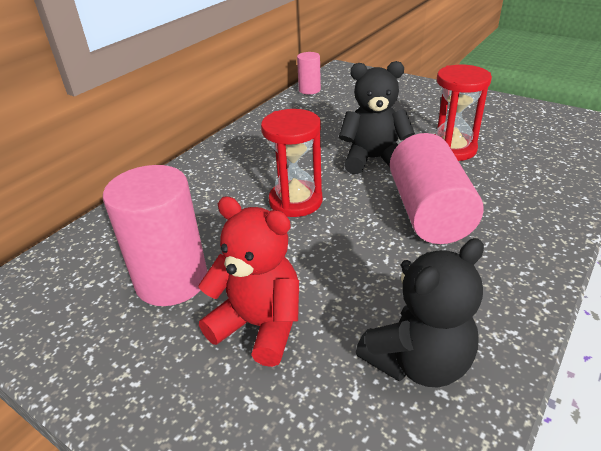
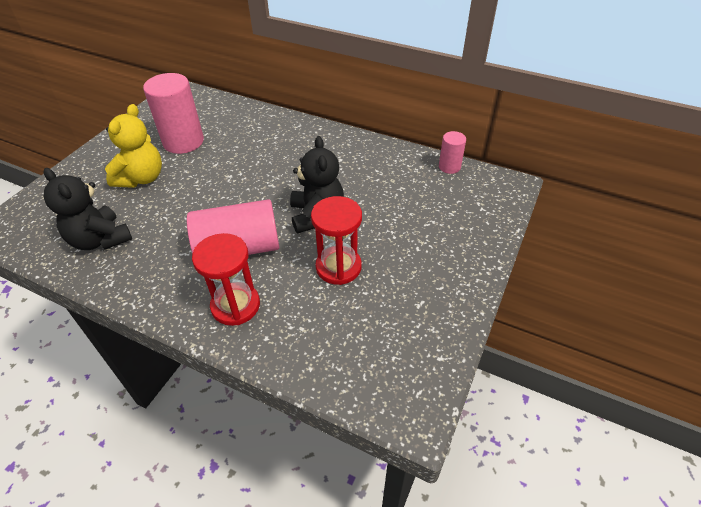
camera: 80 degrees right, 10 degrees up
(259, 325) = (142, 178): red teddy bear -> yellow teddy bear
(295, 201) = (257, 178): red hourglass -> red hourglass (235, 305)

